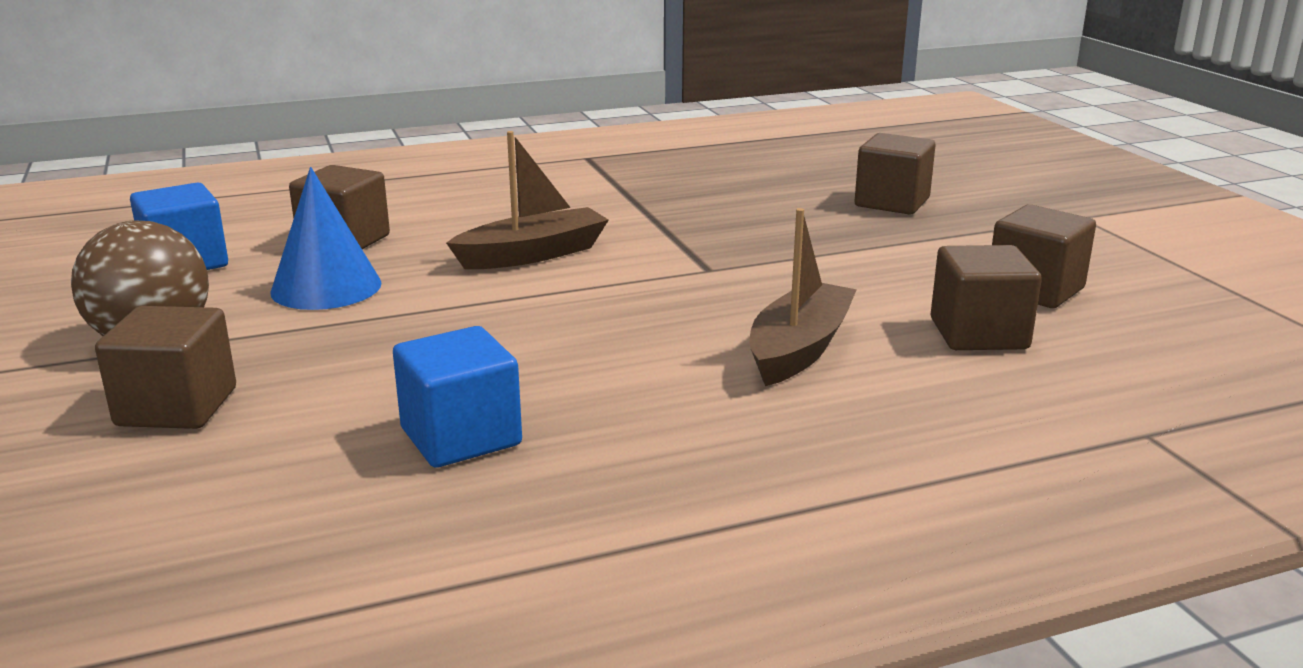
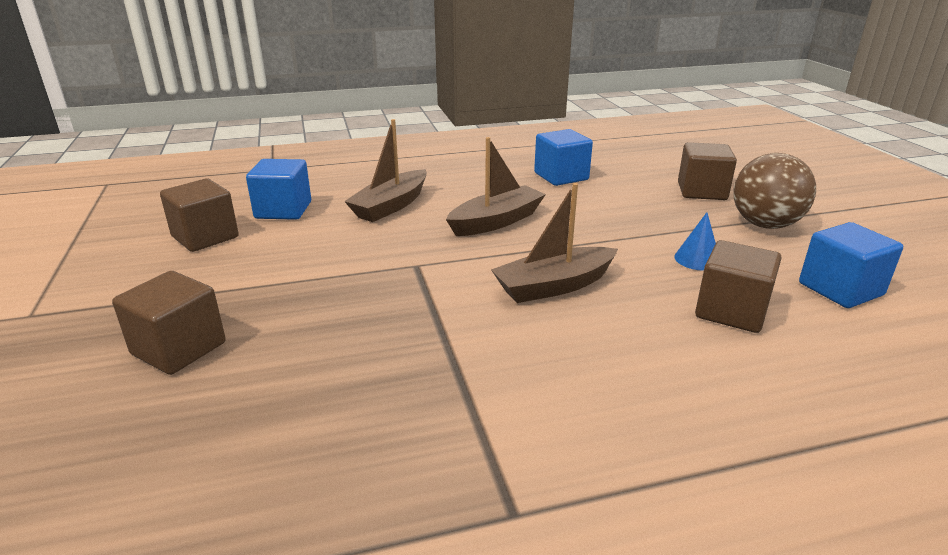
camera: 175 degrees left, 5 degrees up
(326, 287) = (697, 259): blue cone -> blue cone, size x0.57
(606, 328) = (496, 221): none -> brown boat
(978, 334) = (283, 210): brown cube -> blue cube

